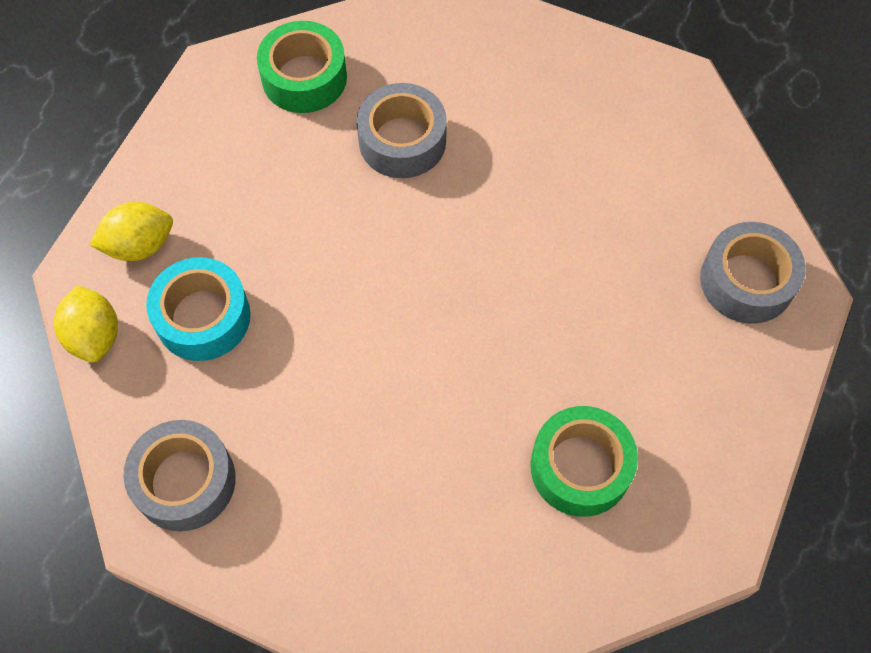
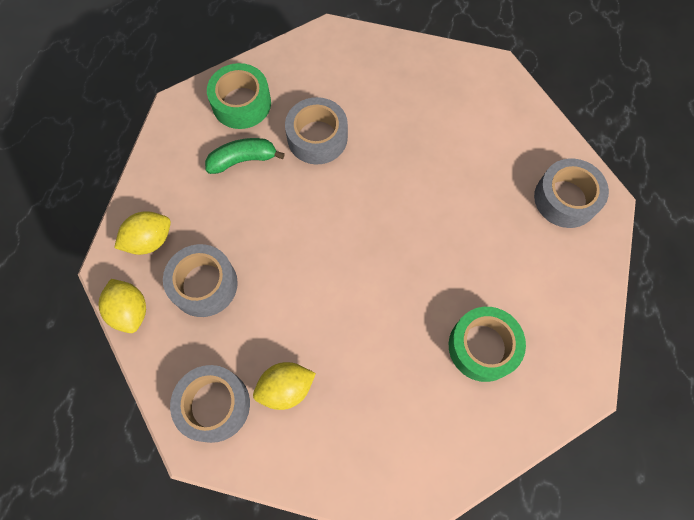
camera: 10 degrees left, 5 degrees up
(203, 317) = (204, 284): turquoise tape -> grey tape
(288, 476) = (286, 388): none -> yellow lemon
(290, 156) = (243, 160): none -> green banana

